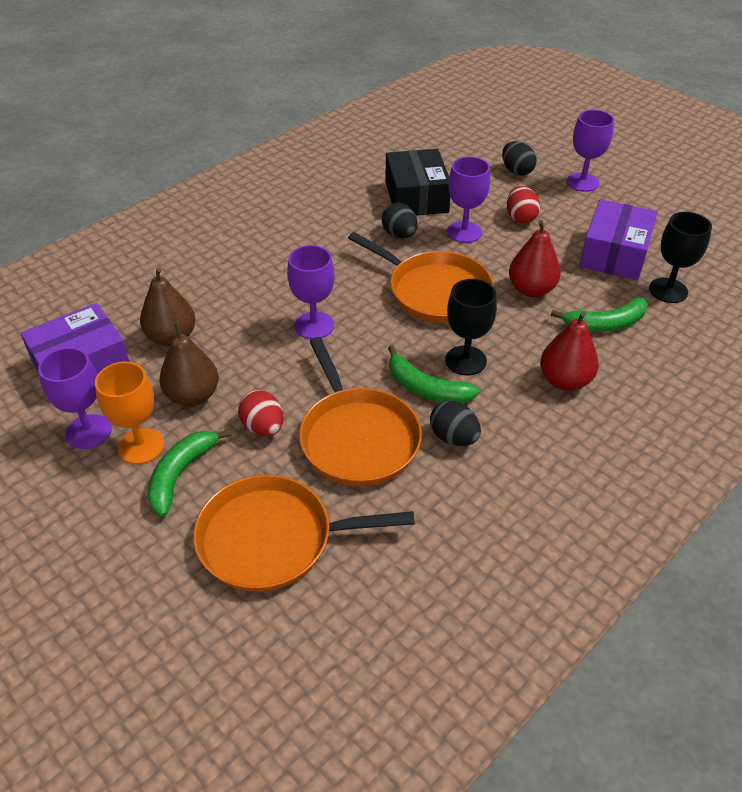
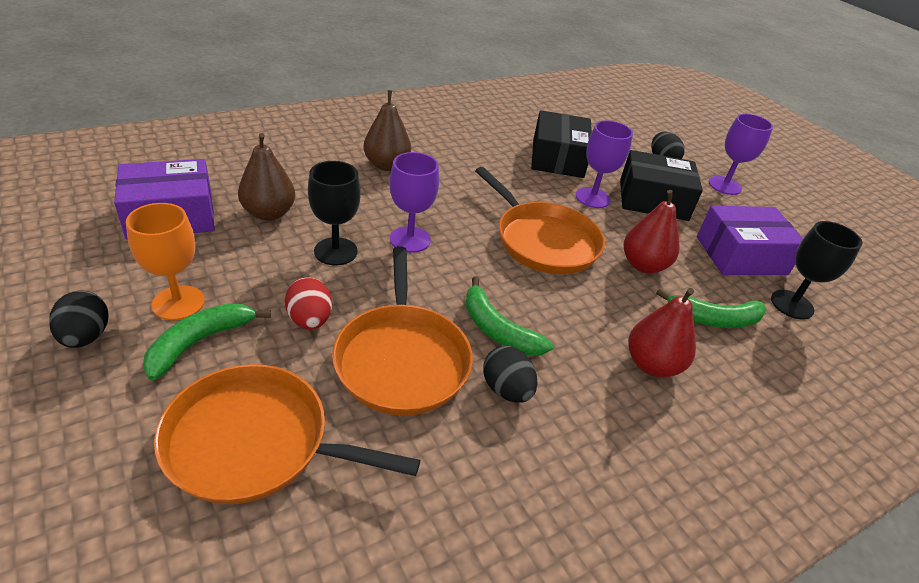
camera: 10 degrees right, 5 degrees down
(88, 432) = (138, 274): purple goblet -> none
(193, 396) = (257, 270): brown pear -> brown pear (386, 165)
(399, 235) = (528, 184): black egg -> black egg (86, 337)
(465, 360) = (550, 314): black goblet -> black goblet (335, 251)
(520, 218) = (653, 200): red egg -> black box
(614, 254) = (741, 255): purple box -> purple box turned 45 degrees clockwise

